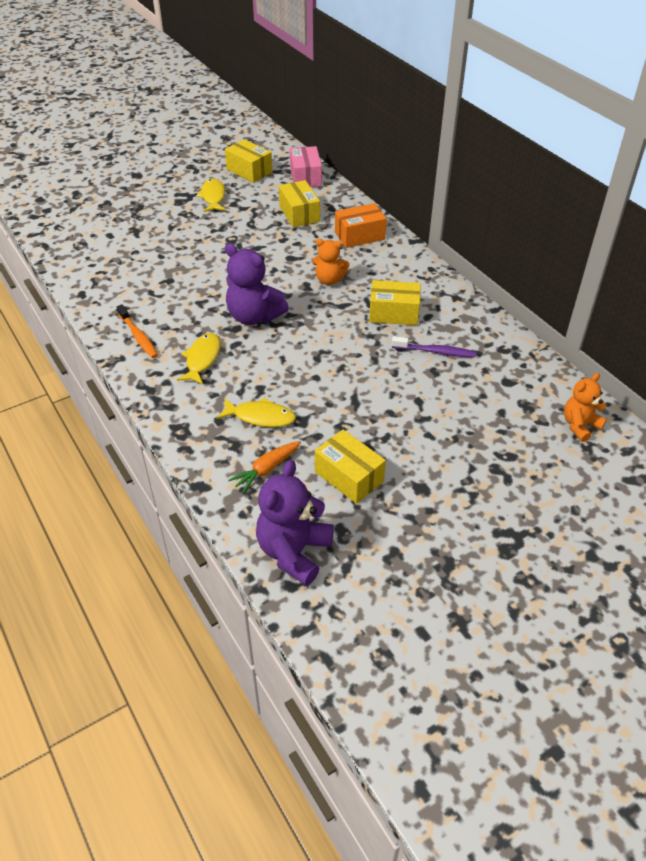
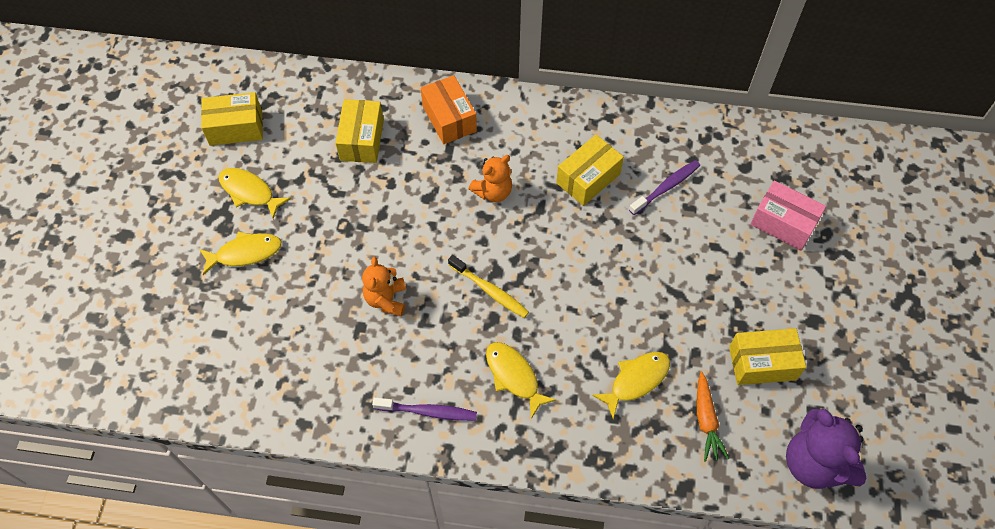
camera: 50 degrees left, 15 degrees up
(138, 336) = (428, 412): orange toothbrush -> purple toothbrush
(171, 216) = (245, 253): none -> yellow fish
(254, 316) = (490, 291): purple teddy bear -> yellow toothbrush
(299, 214) = (362, 140): yellow box -> yellow box turned 75 degrees clockwise
(305, 177) = (303, 89): pink box -> pink box (783, 223)
(359, 236) = (449, 118): orange box -> orange box turned 45 degrees counterclockwise
(580, 425) = (831, 161): orange teddy bear -> orange teddy bear (386, 299)

